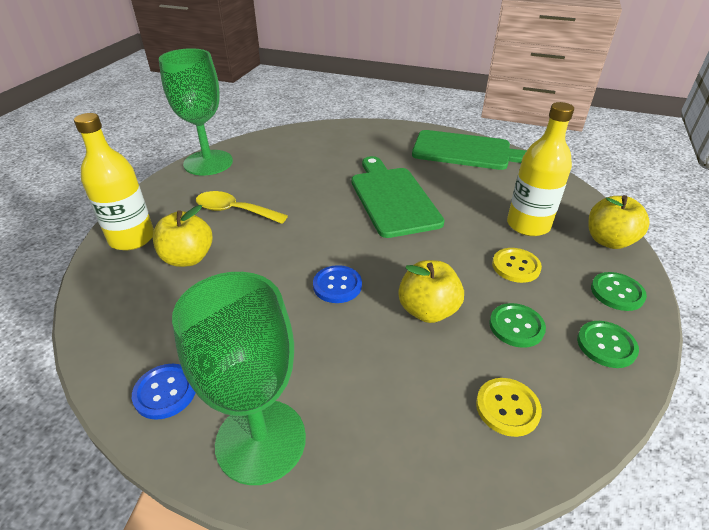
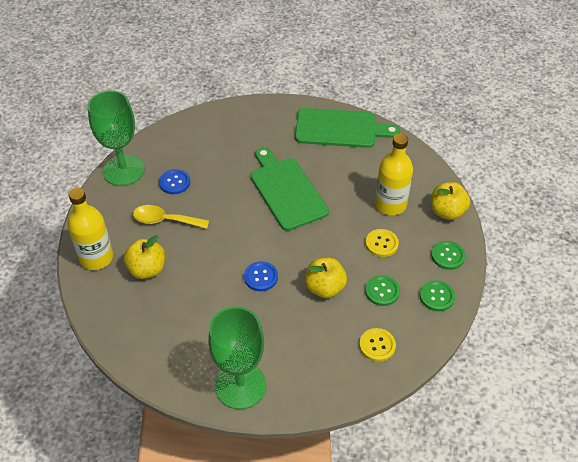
camera: 10 degrees left, 10 degrees up
(165, 392) = (174, 367): blue button -> blue button (174, 182)

